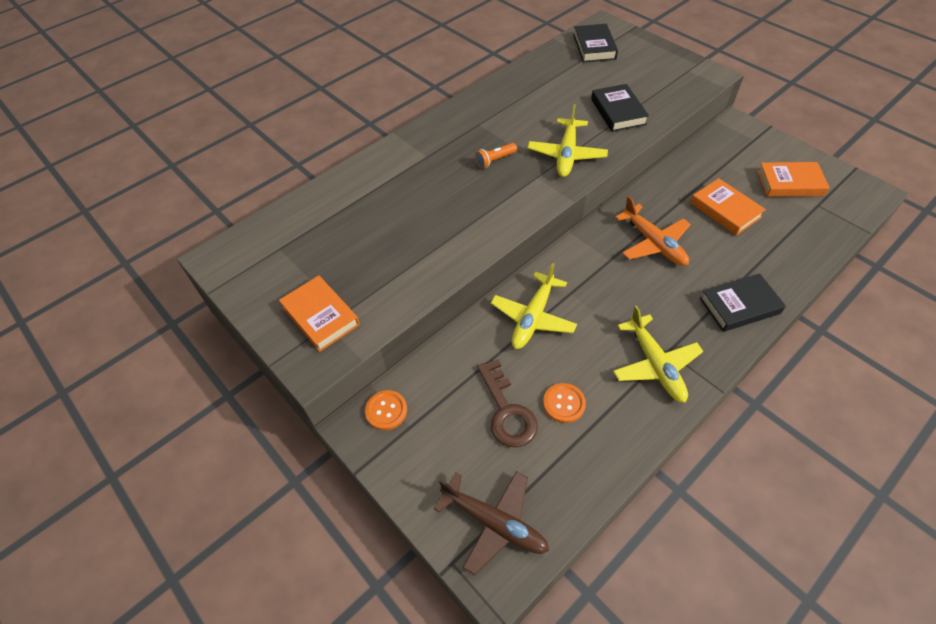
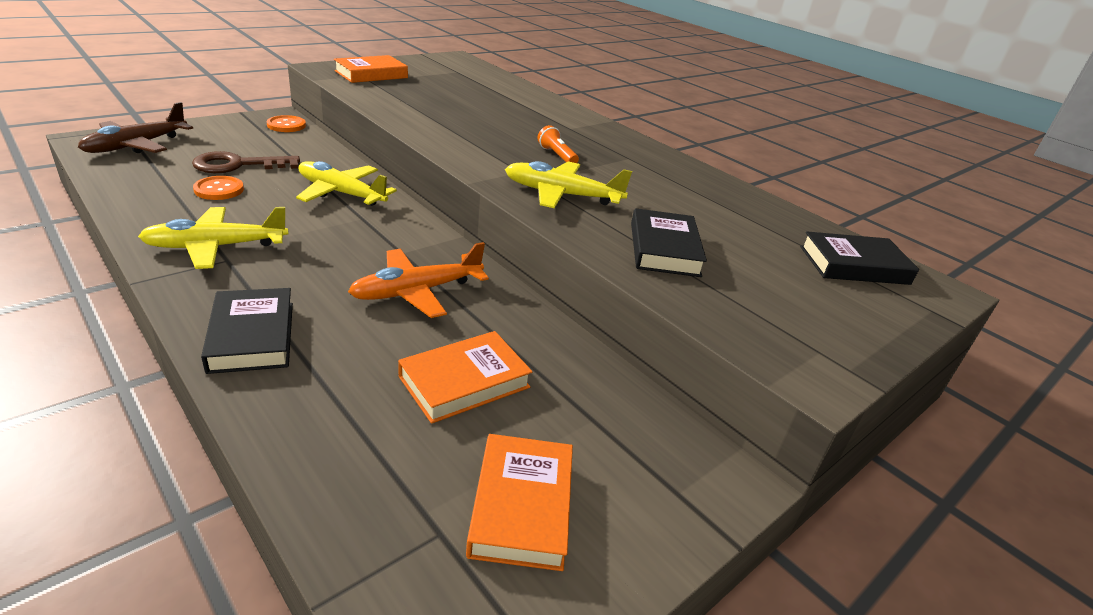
camera: 85 degrees right, 20 degrees down
(618, 112) = (664, 249): black book -> black book turned 75 degrees counterclockwise

